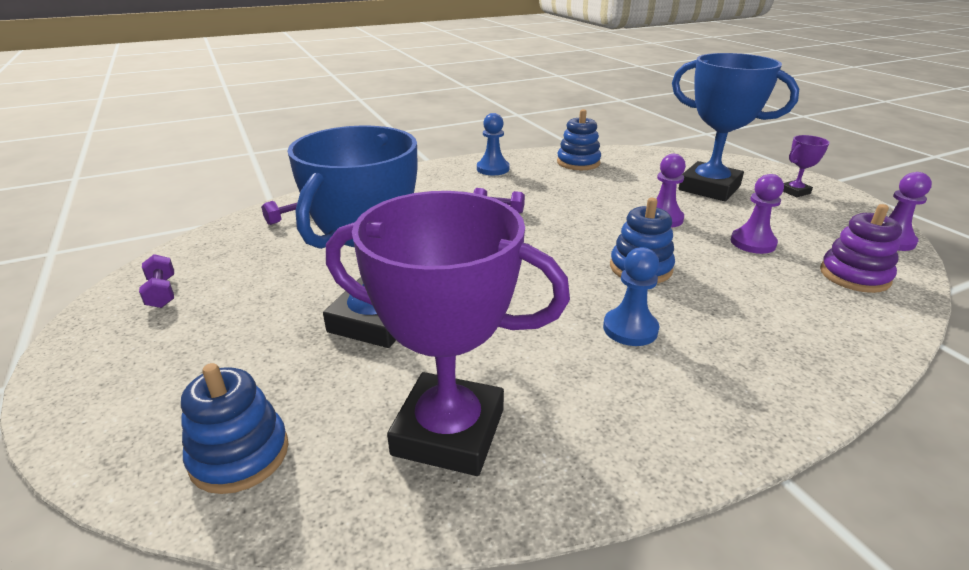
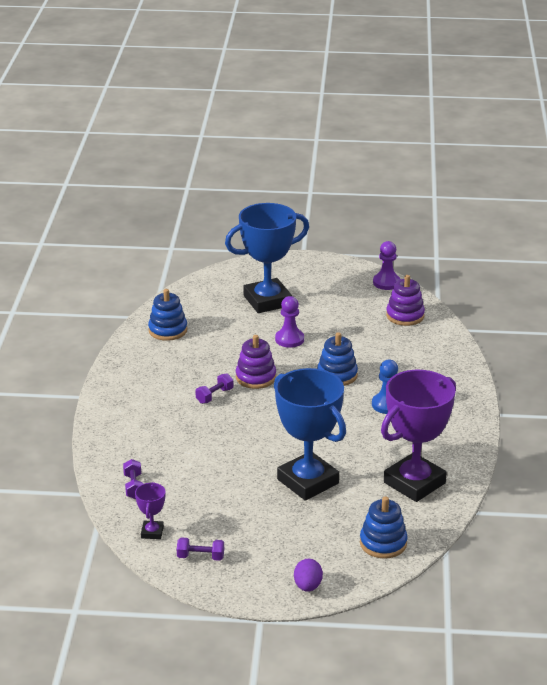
camera: 60 degrees left, 0 degrees up
(92, 405) = (308, 586): none -> purple egg
(493, 169) = (137, 372): blue pawn -> none
(561, 222) = (256, 377): none -> purple stacking toy
(753, 243) = (347, 325): purple pawn -> none
(795, 192) = (305, 274): purple trophy -> purple trophy (152, 532)

